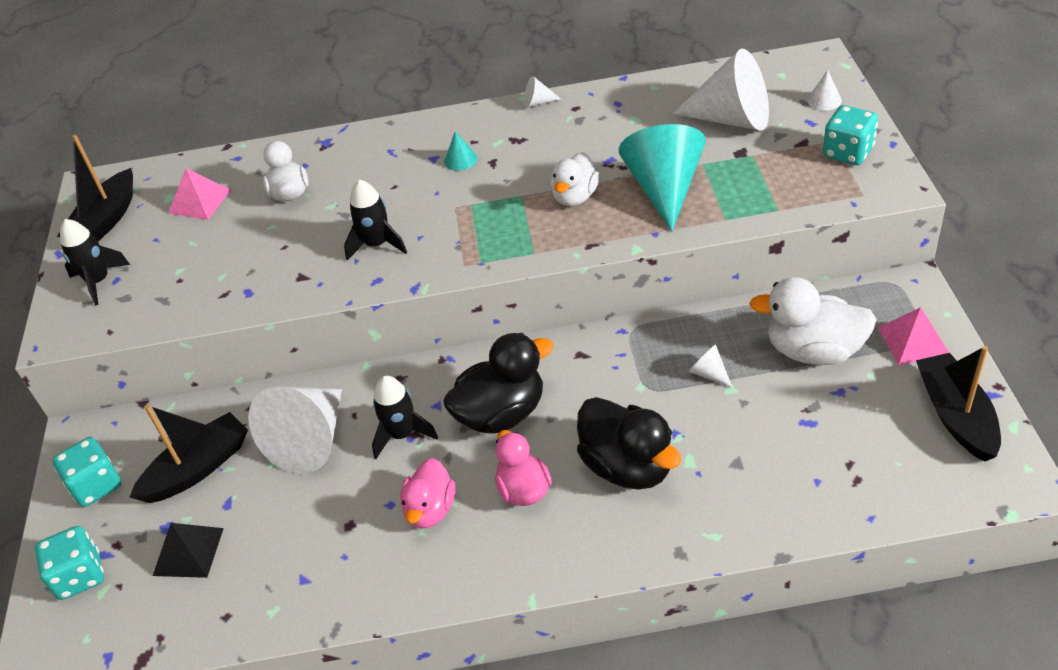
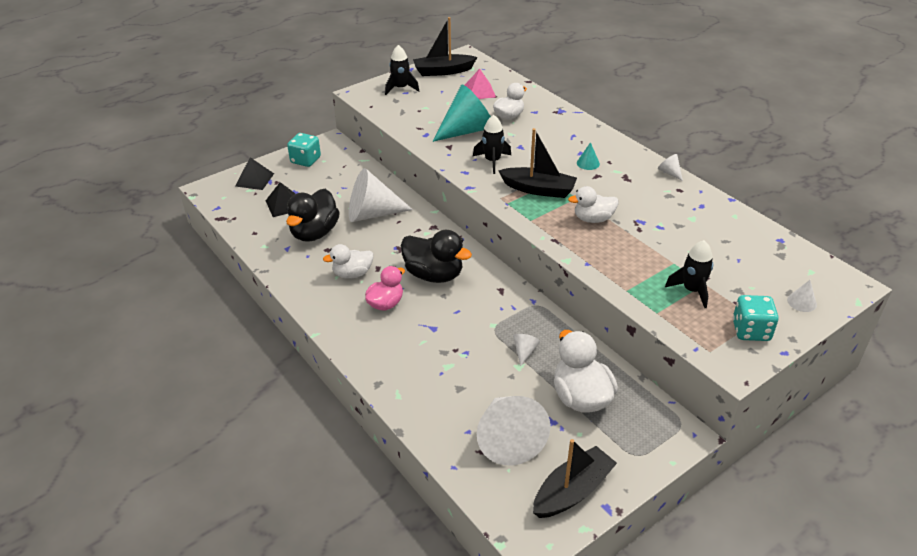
camera: 55 degrees right, 5 degrees down
(80, 576) = (254, 179): turquoise dice -> black pyramid
(198, 468) = (333, 185): black boat -> black boat (538, 189)
(402, 434) = (396, 243): black rocket -> black rocket (692, 290)
(430, 509) = (352, 274): pink duck -> white duck
(627, 466) = (427, 340): black duck -> black duck (314, 233)
(664, 189) = (633, 254): turquoise cone -> turquoise cone (467, 130)
(732, 119) = (734, 262): white cone -> white cone (508, 439)
(913, 341) = (629, 449): pink pyramid -> none

